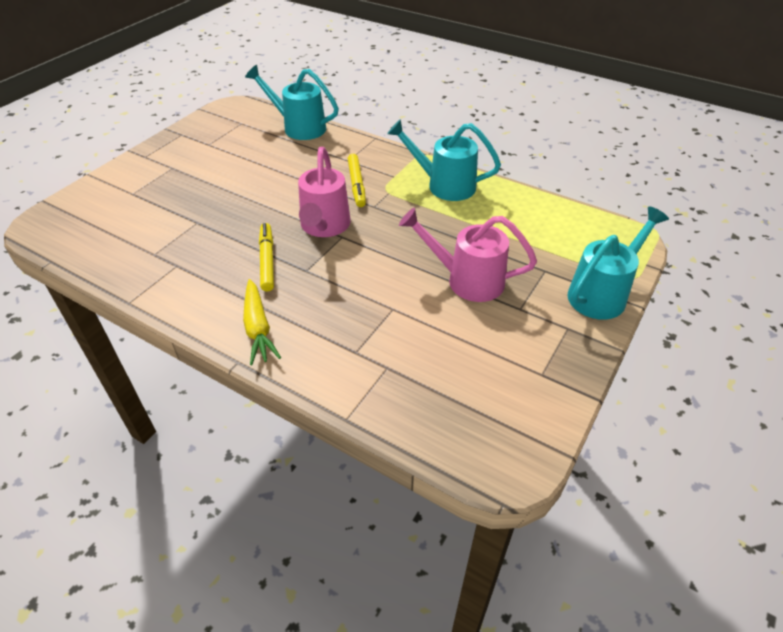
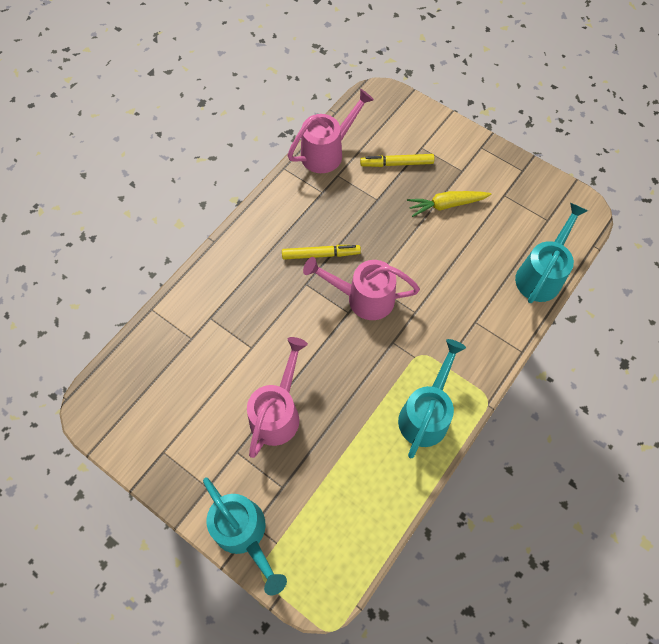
camera: 95 degrees right, 20 degrees up
(114, 264) = (327, 152): none -> pink watering can
(258, 328) = (245, 252): yellow carrot -> yellow carrot (446, 205)
(357, 184) = (430, 328): yellow marker -> yellow marker (396, 164)

